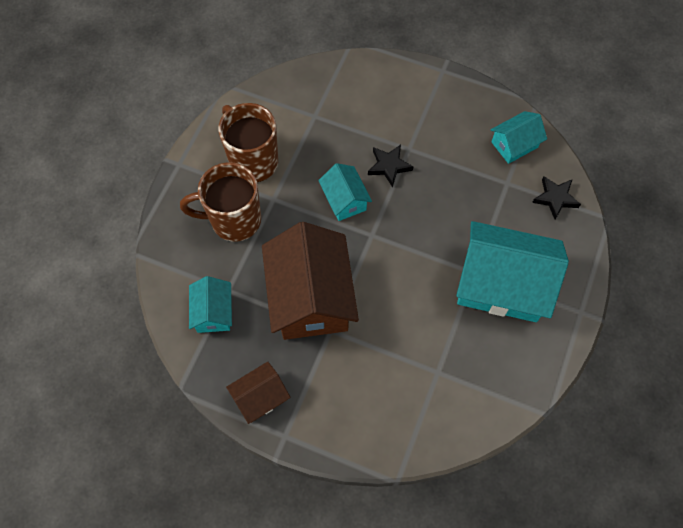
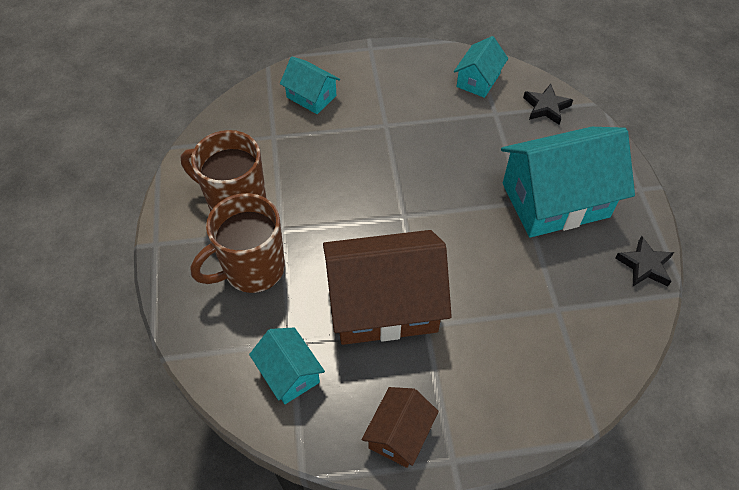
camera: 30 degrees left, 10 degrees down
(310, 297) = (384, 304): brown house -> brown house turned 60 degrees counterclockwise
(344, 200) = (355, 197): turquoise house -> turquoise house (311, 96)
(389, 166) = (377, 148): black star -> black star (644, 265)

